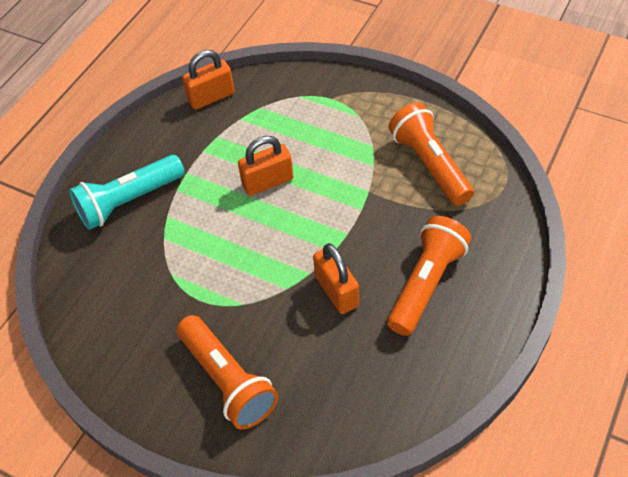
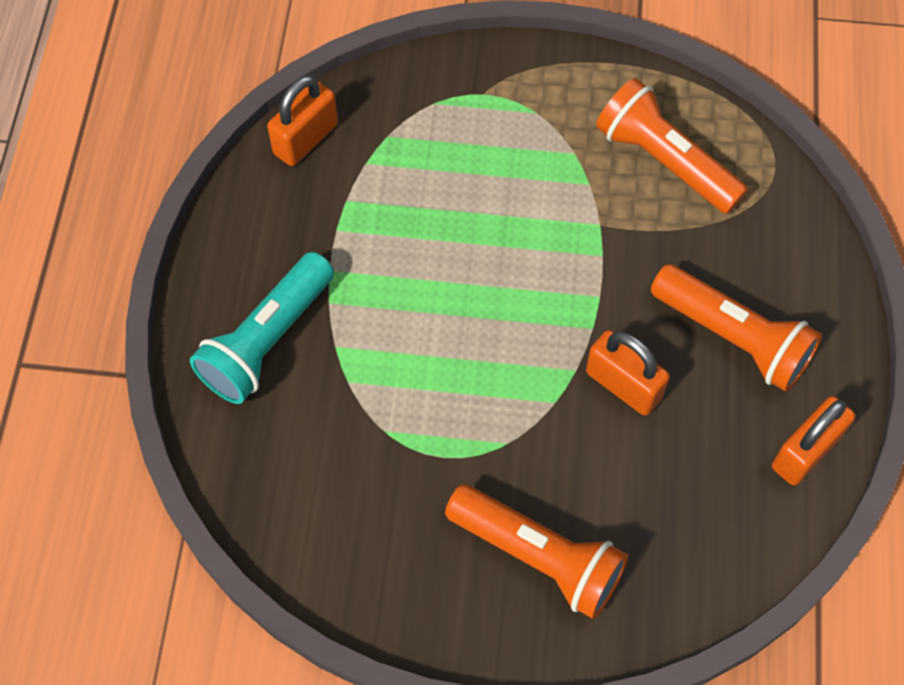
camera: 25 degrees left, 10 degrees up
(268, 182) = (454, 251): orange padlock -> orange padlock (805, 452)
(426, 283) = (733, 337): orange flashlight -> orange flashlight turned 120 degrees clockwise

